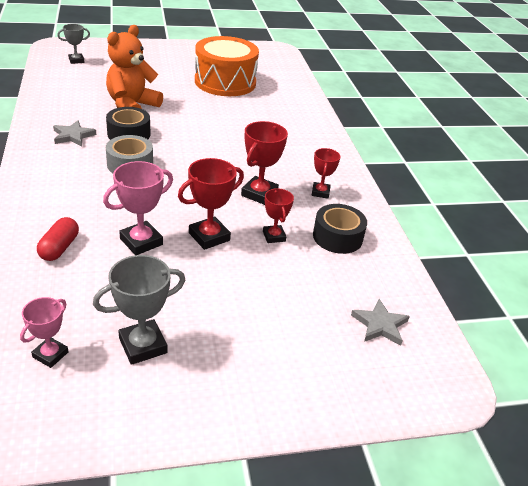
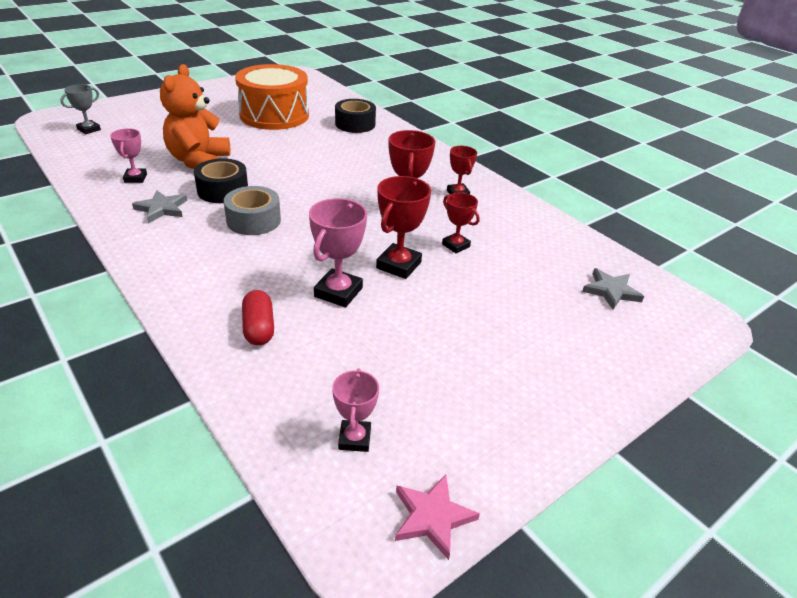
camera: 25 degrees left, 0 degrees up
(50, 434) = (432, 517): none -> pink star
(75, 107) = (135, 178): none -> pink trophy
(143, 345) = (436, 391): grey trophy -> none
(337, 237) = (508, 228): black tape -> black tape (355, 124)

